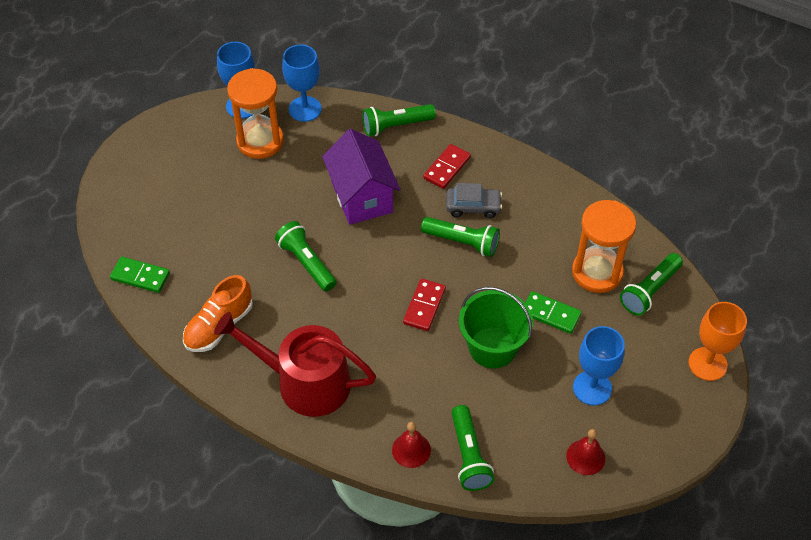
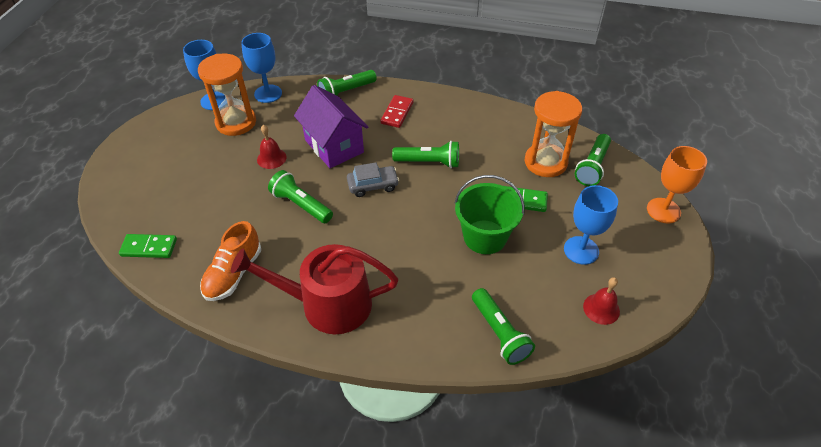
camera: 15 degrees left, 5 degrees down
(411, 450) = (445, 341): red bell -> red bell (271, 158)
(424, 306) = (415, 217): red domino -> none
(473, 206) = (428, 135): grey car -> grey car (373, 185)

